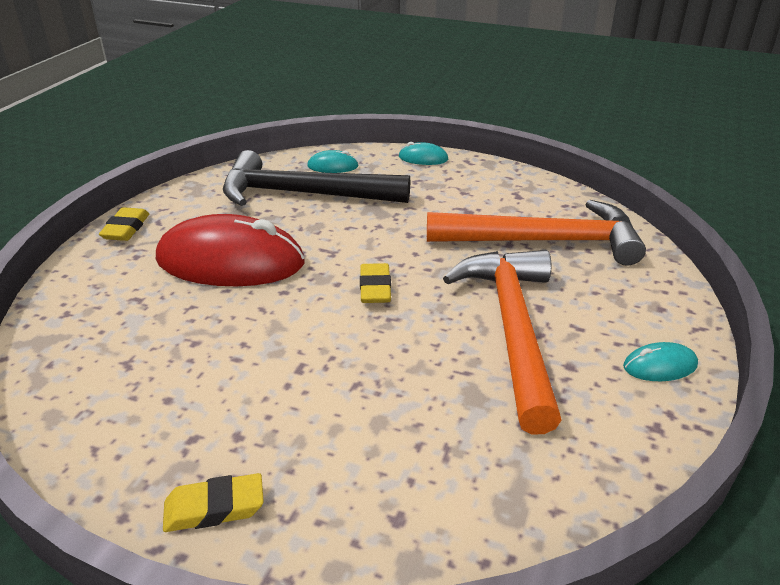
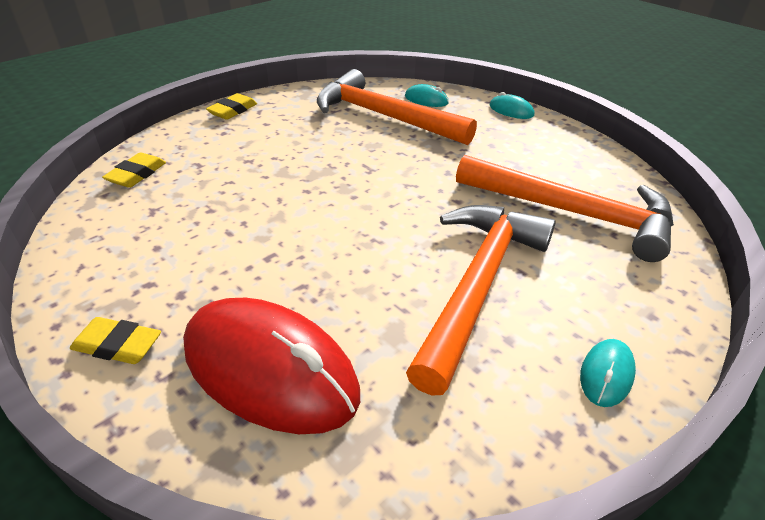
camera: 25 degrees right, 5 degrees up
(230, 261) = (286, 155): red mouse -> red mouse (270, 369)
(303, 194) = (384, 116): black hammer -> orange hammer
(375, 288) = (382, 210): yellow eraser -> yellow eraser (137, 174)
(660, 366) = (606, 374): turquoise mouse -> turquoise mouse turned 75 degrees counterclockwise

